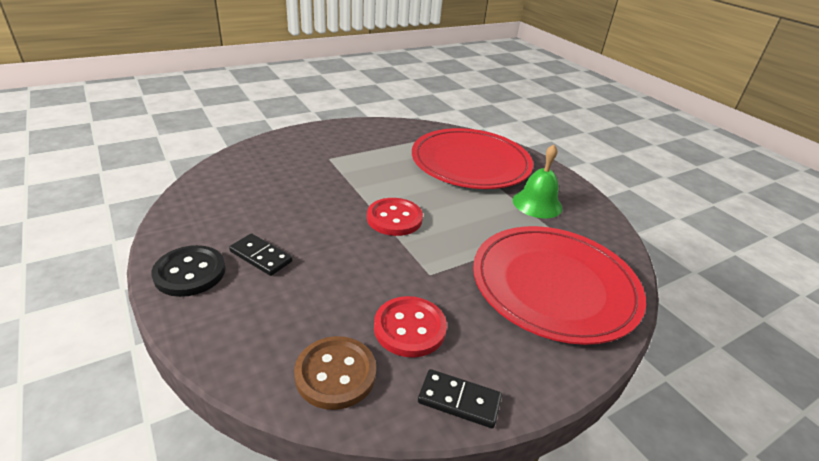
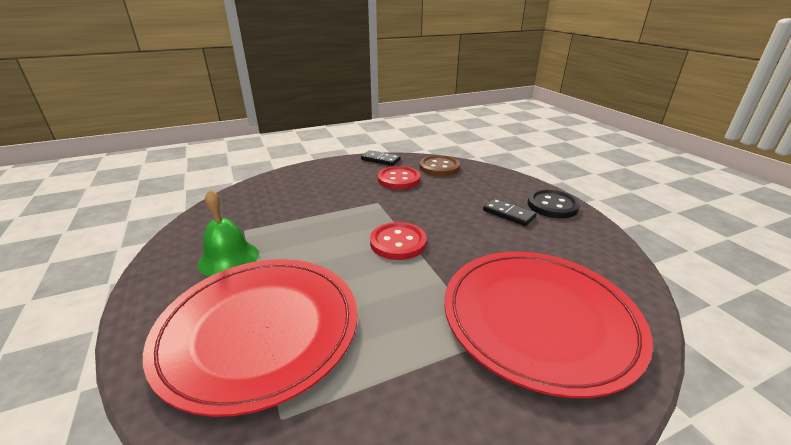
camera: 170 degrees left, 5 degrees down
(554, 286) = (289, 194): red plate -> red plate (539, 319)

